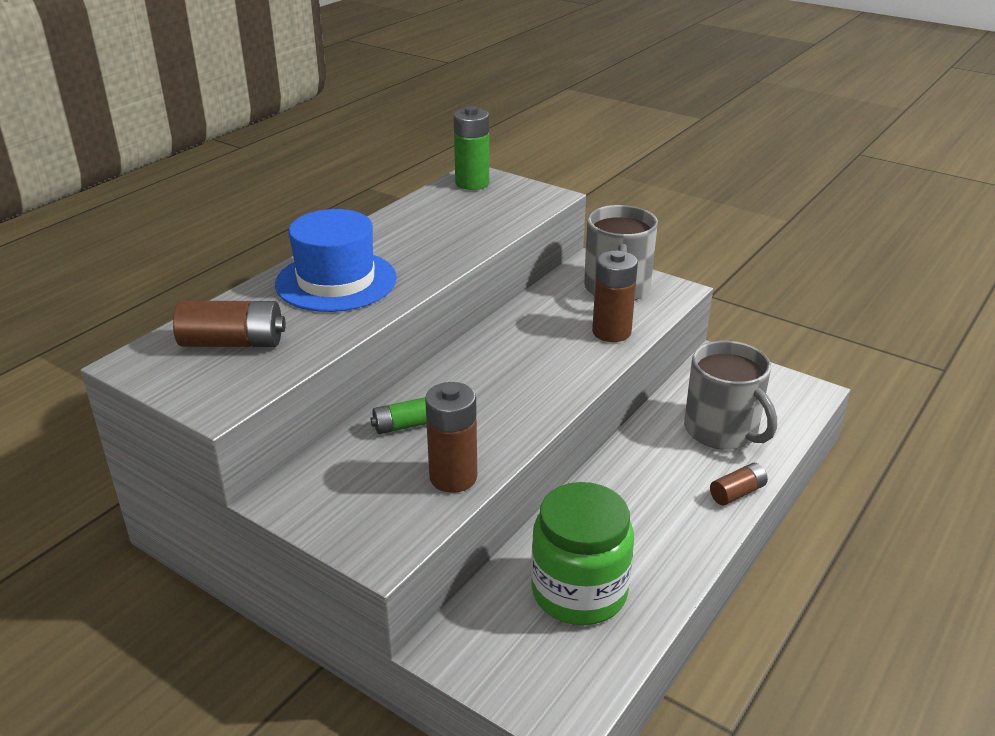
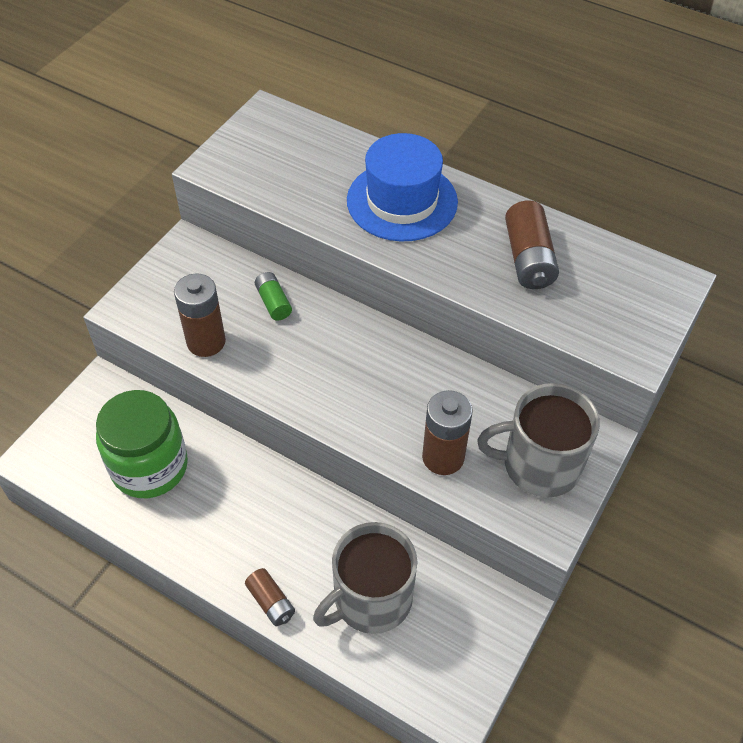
camera: 85 degrees right, 20 degrees up
(233, 342) = (295, 157): brown battery -> brown battery (528, 258)
(472, 183) = (649, 281): green battery -> none

